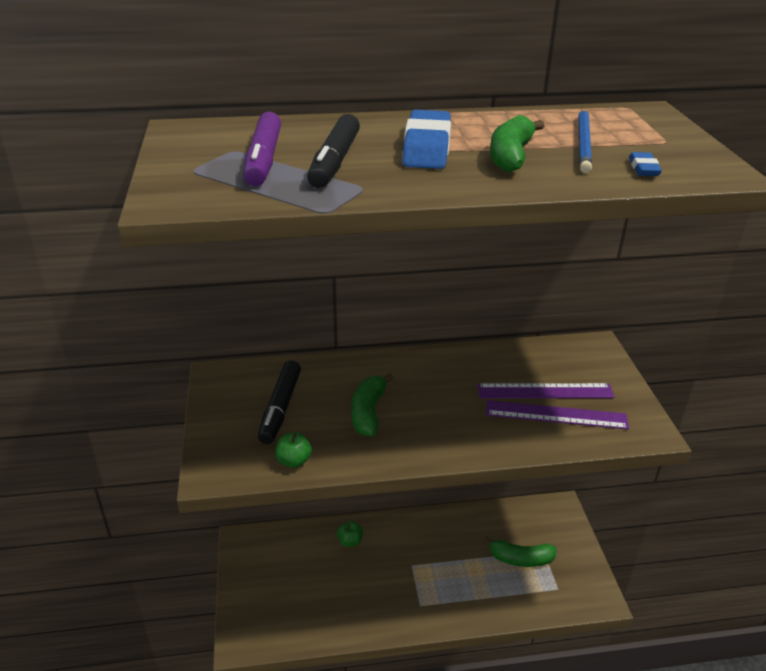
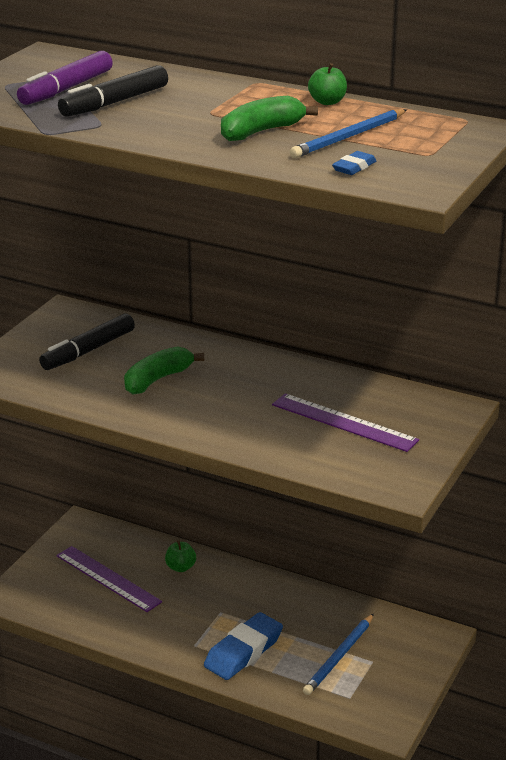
camera: 35 degrees right, 5 degrees down
(294, 461) = (54, 389): green apple -> green apple (327, 102)
(427, 147) = (206, 109): blue eraser -> blue eraser (243, 651)
(521, 559) = (339, 657): green banana -> blue pencil
(556, 415) = (327, 442): purple ruler -> purple ruler (108, 578)

